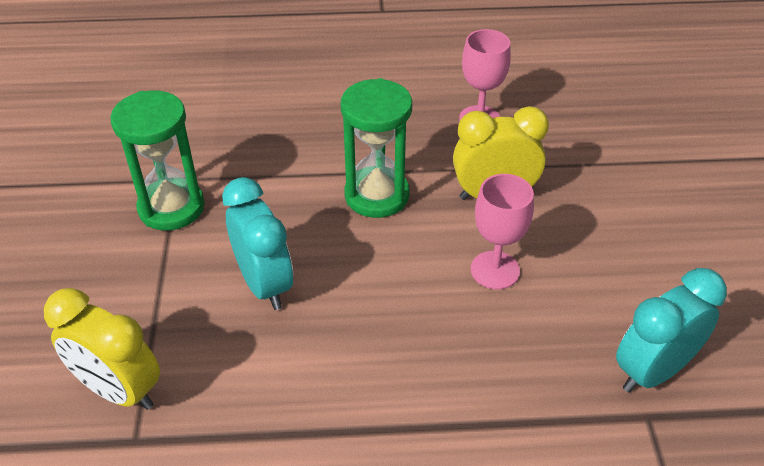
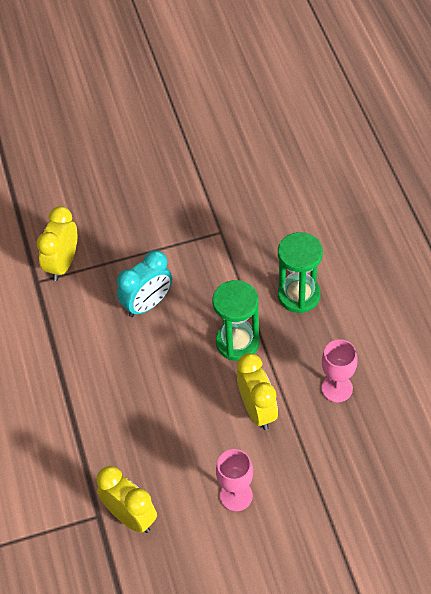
camera: 80 degrees right, 10 degrees up
(171, 207) = (195, 238): green hourglass -> green hourglass (299, 295)
(495, 270) = (189, 421): pink goblet -> pink goblet (236, 496)
(652, 371) = (130, 517): turquoise clock -> yellow clock

